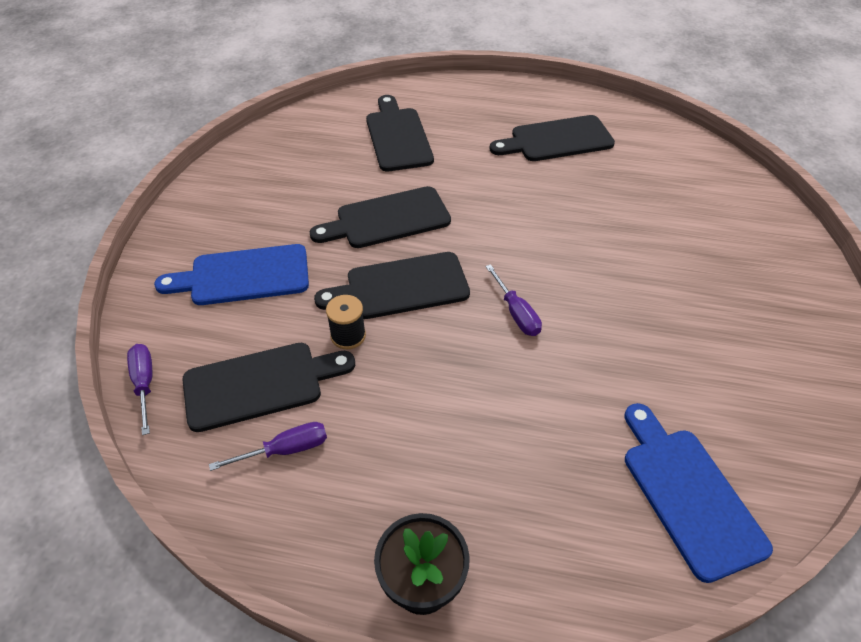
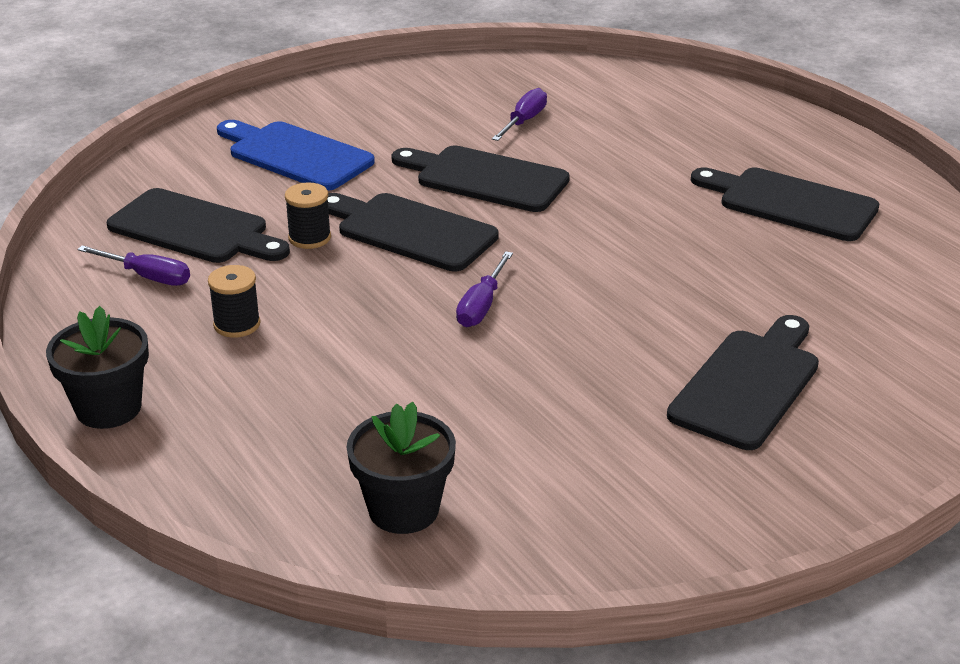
camera: 45 degrees right, 15 degrees down
(144, 384) = (120, 183): purple screwdriver -> purple screwdriver (524, 121)
(398, 136) = (612, 121): black cutting board -> black cutting board (748, 384)
(402, 440) = (237, 324): none -> black spool
(688, 494) = (403, 509): blue cutting board -> black flower pot

